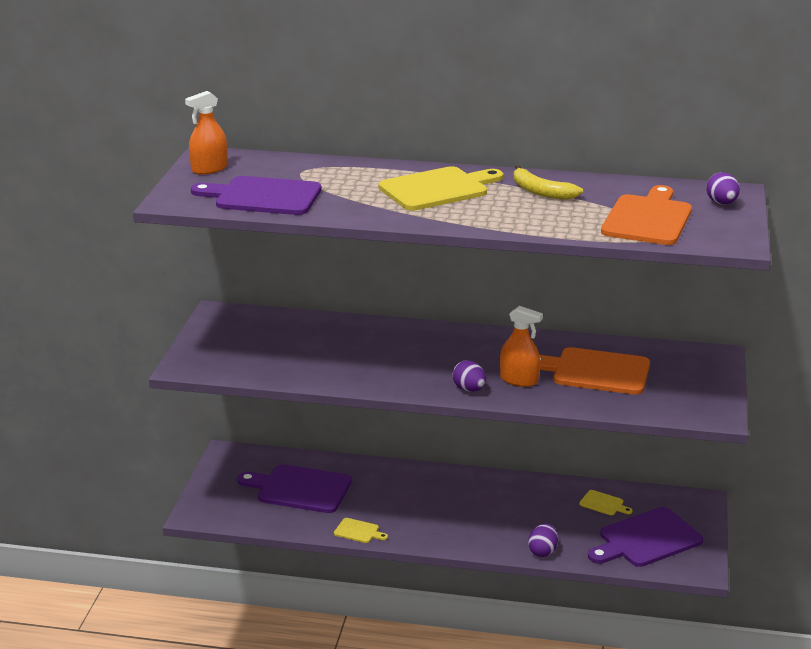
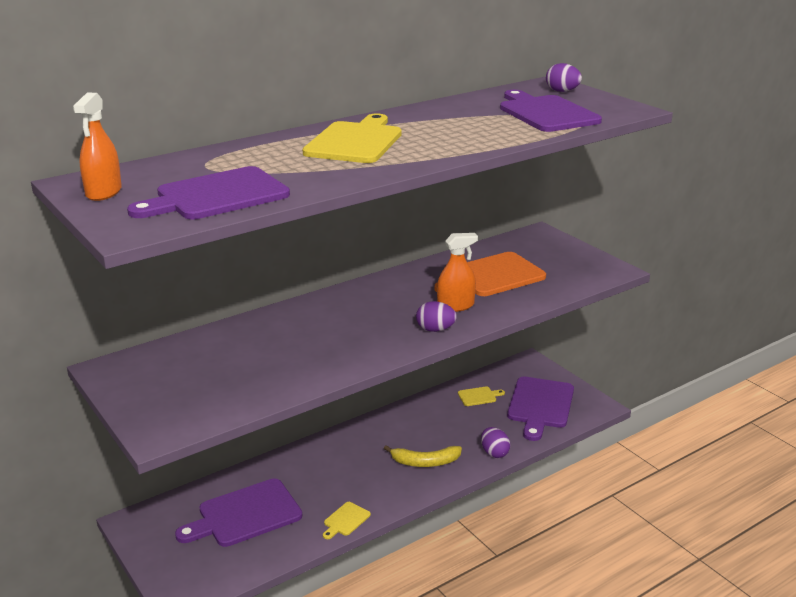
camera: 45 degrees left, 0 degrees up
(358, 531) = (345, 520): yellow cutting board -> yellow cutting board turned 150 degrees clockwise
(541, 191) = (434, 120): yellow banana -> yellow banana (425, 462)
(647, 219) = (546, 113): orange cutting board -> purple cutting board

